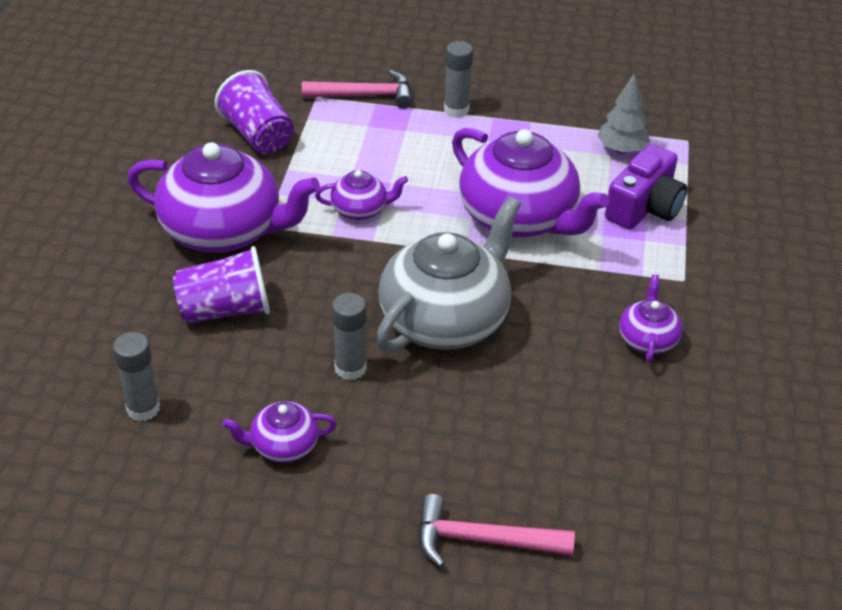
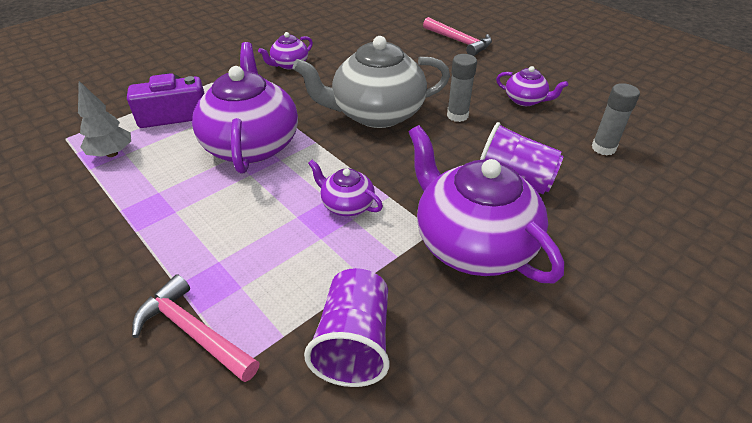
camera: 140 degrees left, 0 degrees up
(456, 109) = (148, 258): grey glue stick -> none

